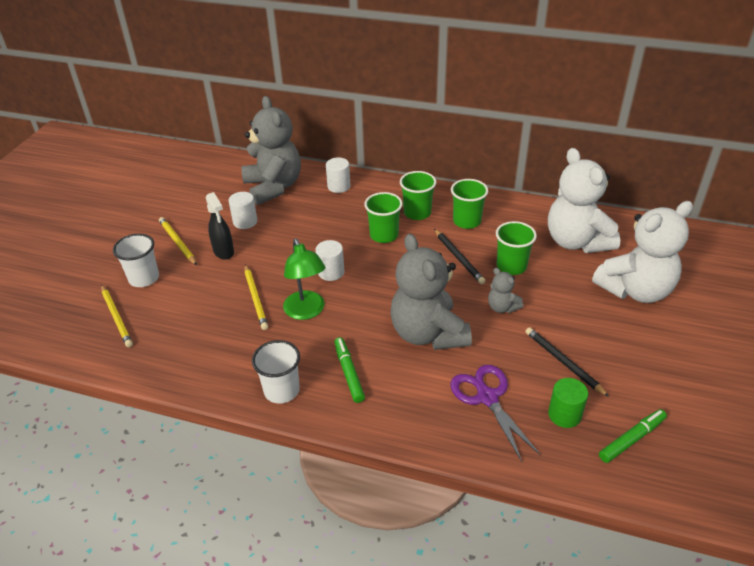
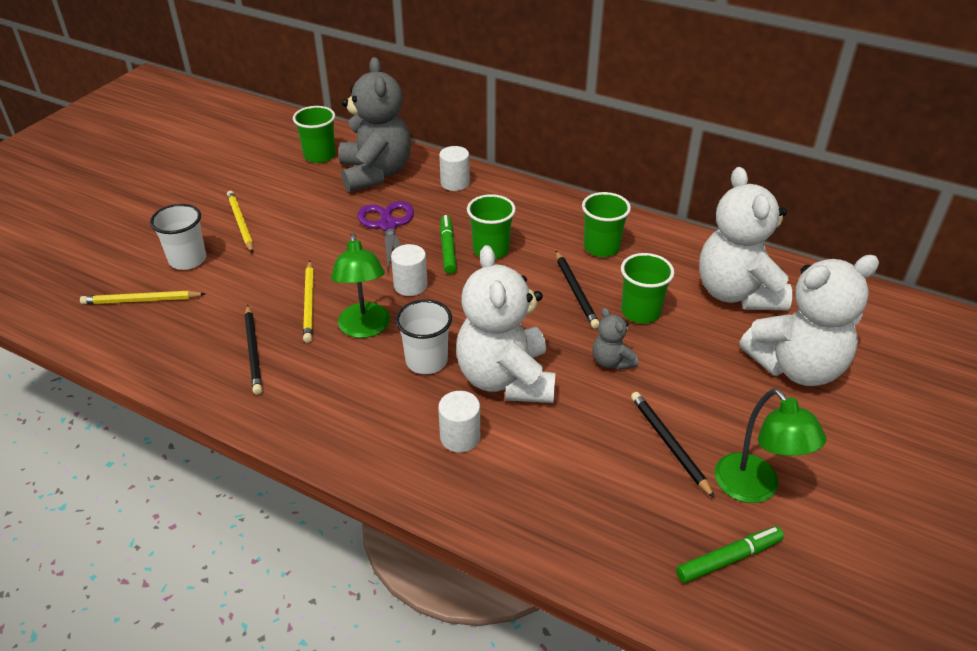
camera: 10 degrees right, 0 degrees up
(117, 317) = (141, 300): yellow pencil -> yellow pencil turned 105 degrees clockwise
(224, 252) = (290, 242): black spray bottle -> none
(224, 343) = (254, 351): none -> black pencil
(245, 222) = (328, 210): white cylinder -> white cylinder (460, 437)
(281, 390) = (303, 419): white cup -> white cup (426, 361)
(349, 373) = (391, 411): green marker -> green marker (448, 248)
(417, 213) = (541, 228): green cup -> green cup (319, 155)
(428, 333) = (506, 379): grey teddy bear -> white teddy bear
(487, 397) = (554, 472): purple scissors -> purple scissors (388, 225)
(564, 415) = (648, 511): green cylinder -> none
(634, 384) = (754, 488): none -> green lamp

